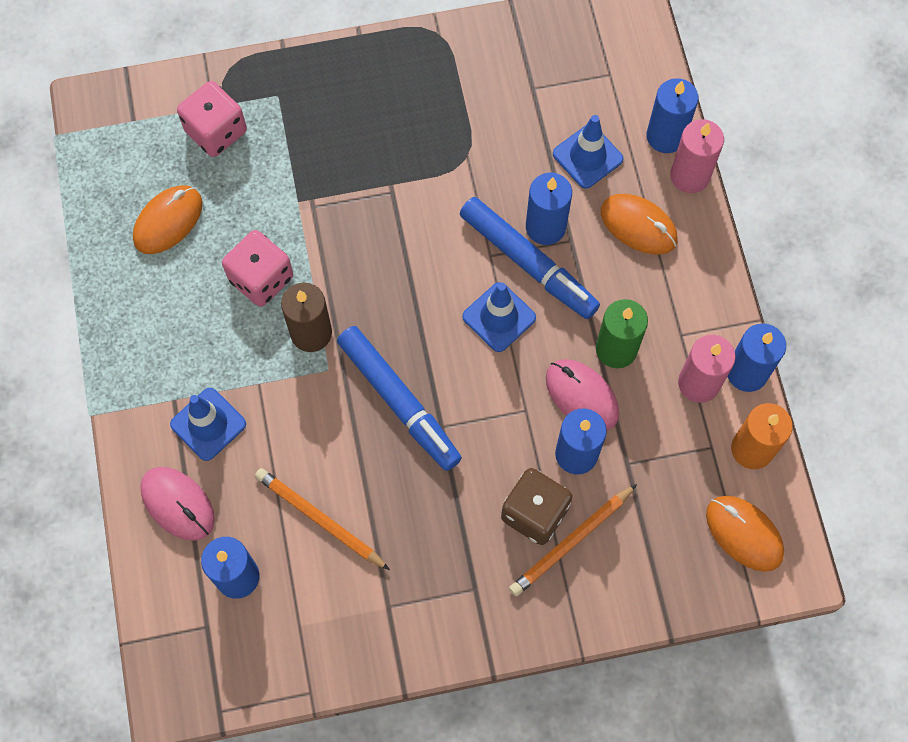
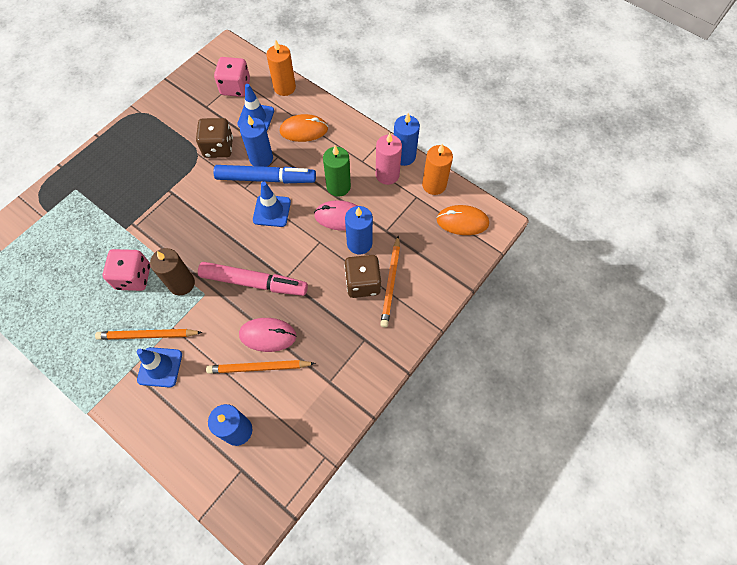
camera: 40 degrees left, 5 degrees down
(168, 221) = (58, 285): orange mouse -> none
(178, 504) = (174, 420): pink mouse -> pink mouse (268, 335)
(216, 131) = (53, 226): pink dice -> pink dice (235, 87)
(223, 371) = (148, 335): none -> orange pencil
(399, 401) = (254, 282): blue marker -> pink marker
(501, 167) = (218, 147): none -> brown dice
(666, 136) = (284, 87): blue candle -> orange candle
(690, 176) = (309, 96): pink candle -> none

